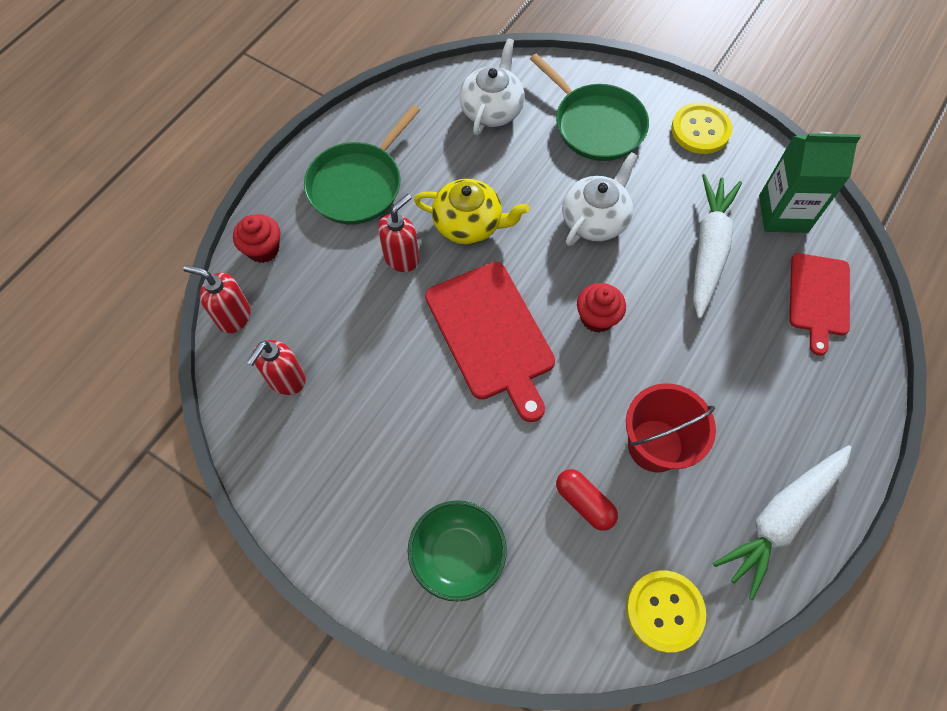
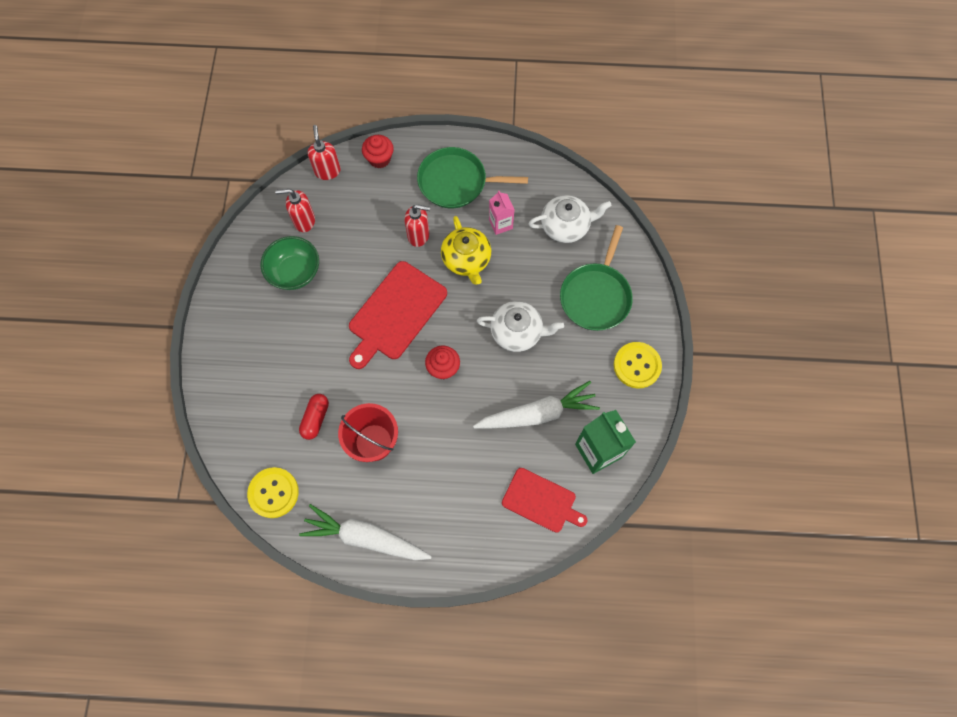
camera: 60 degrees right, 5 degrees up
(446, 168) = (500, 224): none -> pink carton
(457, 555) = (249, 366): green bowl -> green bowl (295, 272)
(819, 298) = (541, 501): red cutting board -> red cutting board turned 135 degrees counterclockwise

